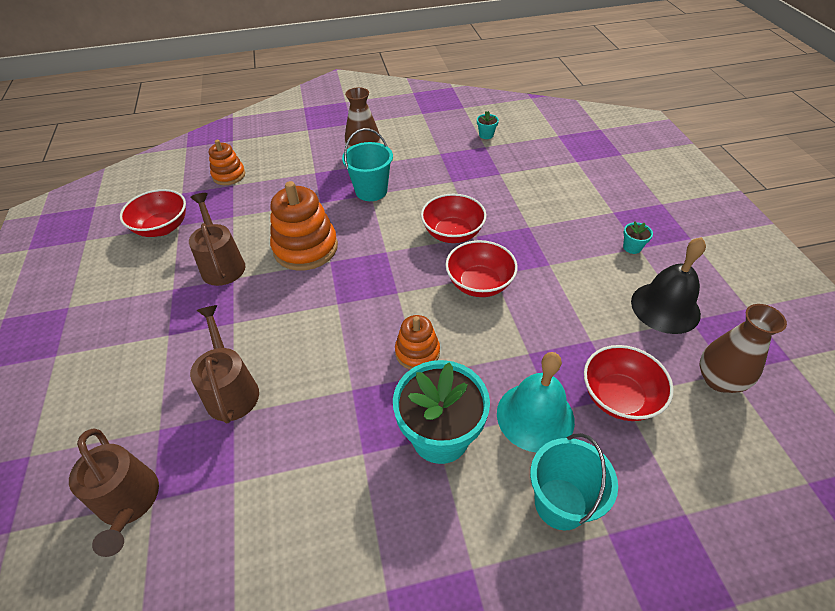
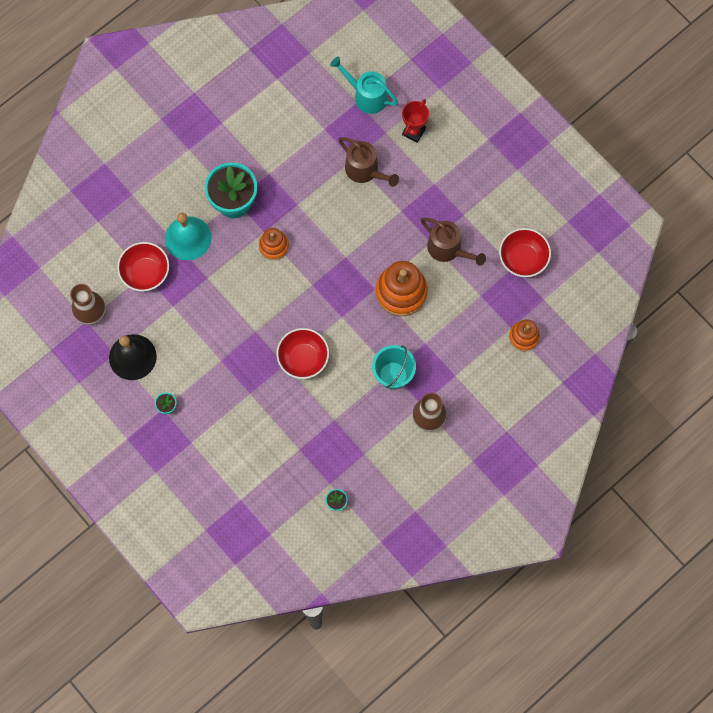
camera: 150 degrees right, 25 degrees up
(124, 410) = (413, 131): none -> red trophy
(129, 503) = (366, 96): brown watering can -> turquoise watering can
(479, 284) = (261, 319): red bowl -> none
(560, 503) = (159, 197): turquoise bucket -> none

